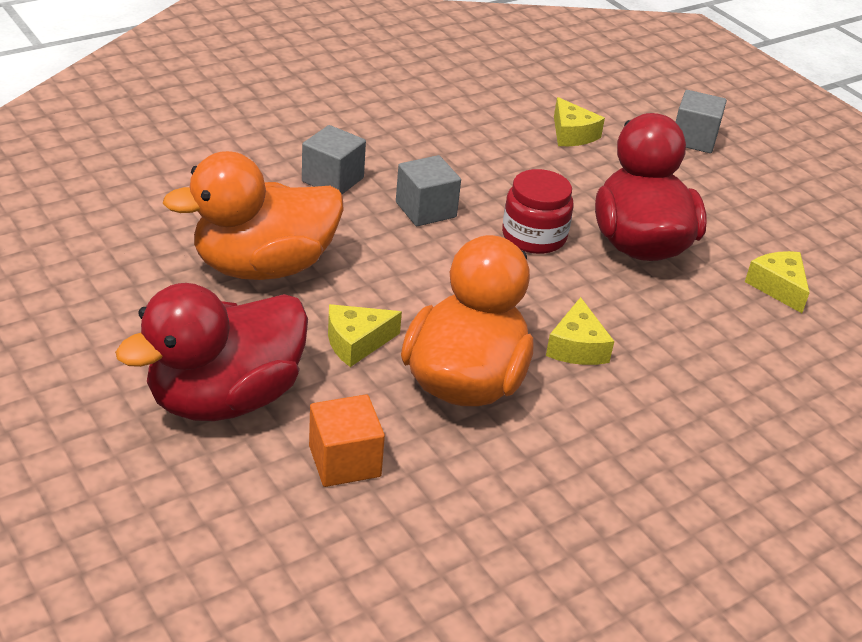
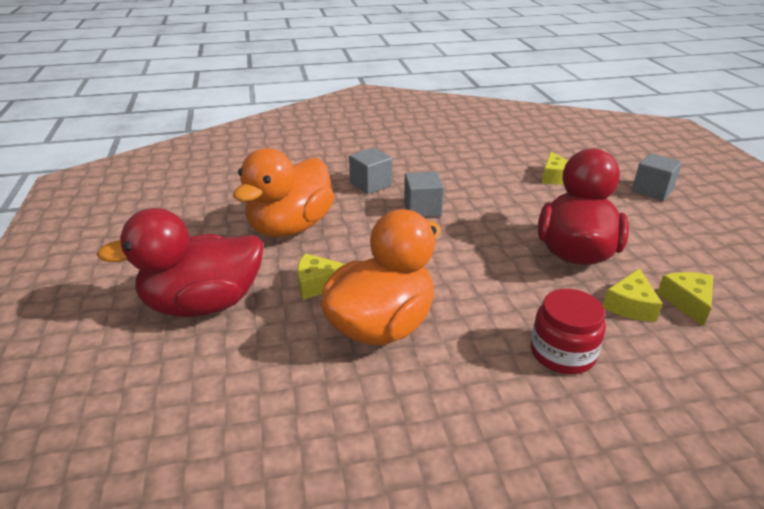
camera: 25 degrees right, 5 degrees down
(264, 267) = (290, 227): orange duck -> orange duck turned 60 degrees counterclockwise
(344, 461) = (252, 366): orange cube -> none
(534, 236) = (492, 236): red jar -> red jar (562, 353)
(576, 347) = (485, 317): yellow cheese -> yellow cheese (630, 305)

